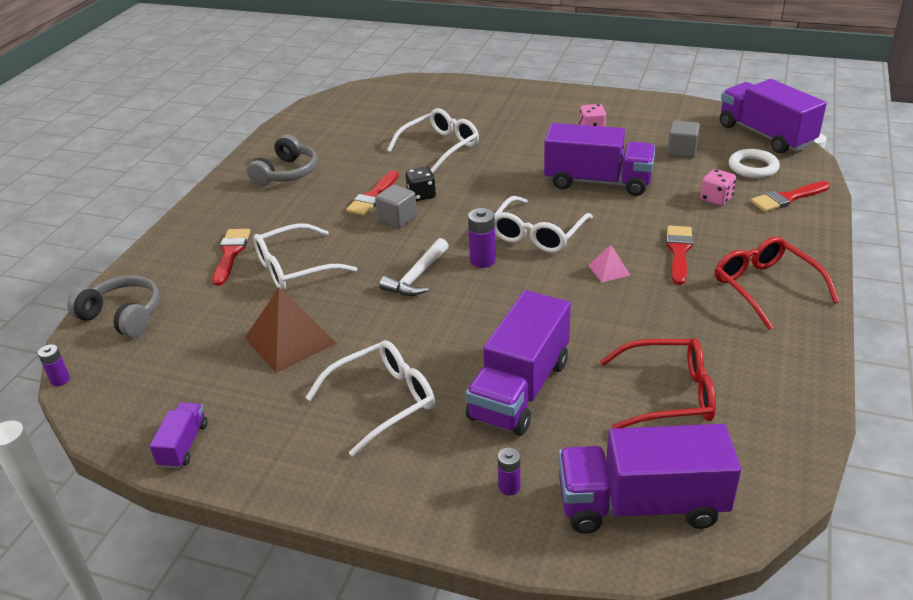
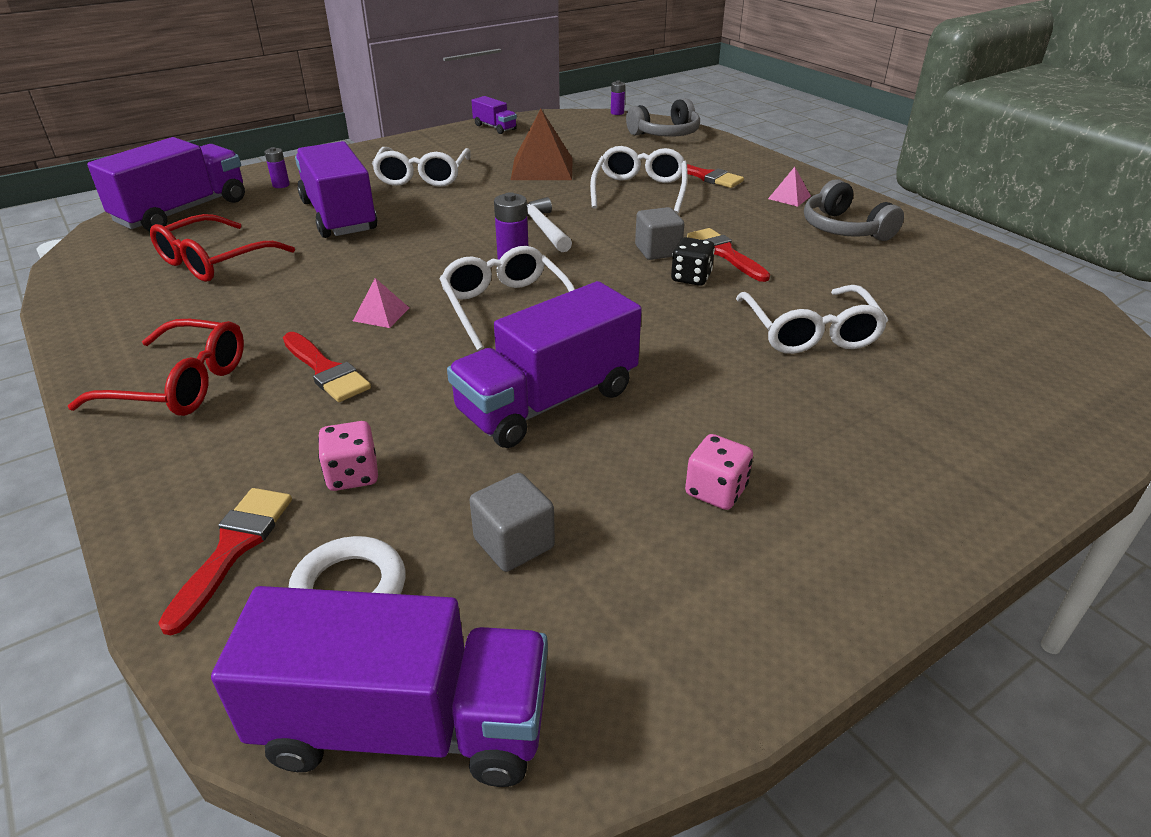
camera: 125 degrees right, 0 degrees up
(245, 206) = (789, 197): none -> pink pyramid

